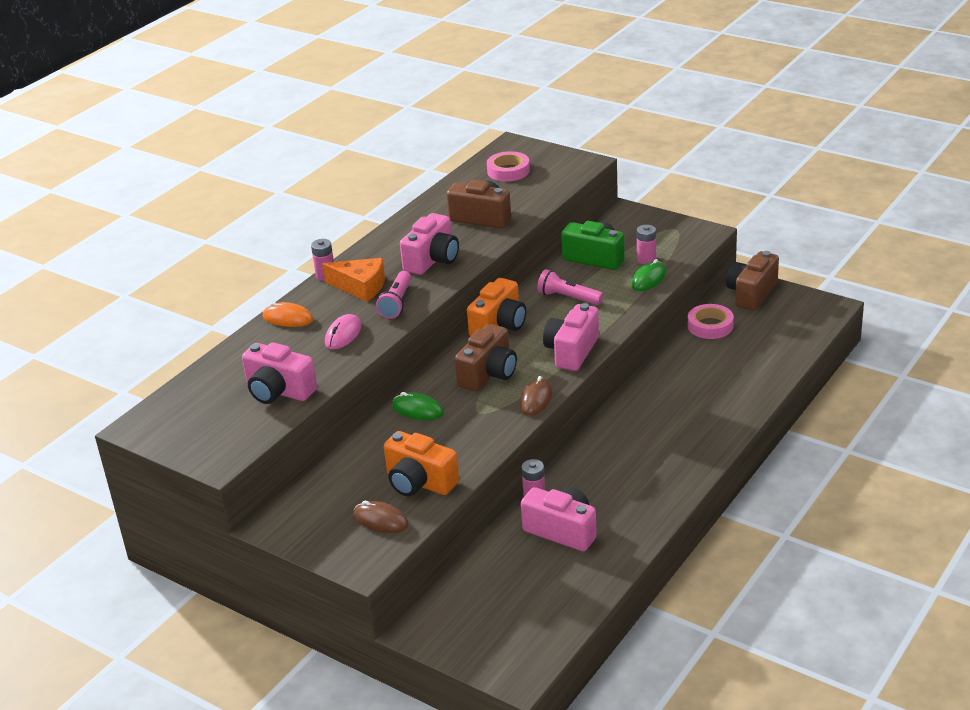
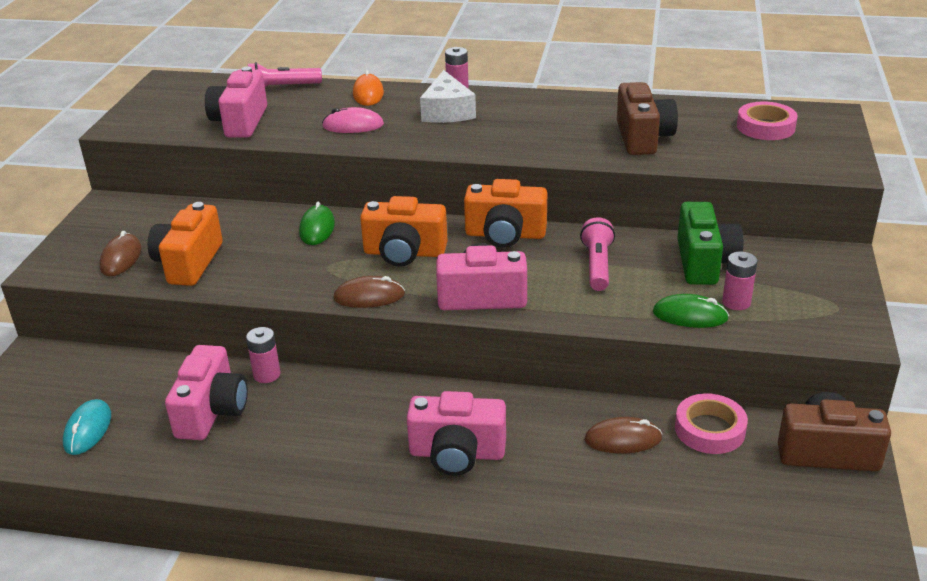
camera: 65 degrees right, 0 degrees up
(361, 287) = (447, 111): orange cheese -> white cheese
(396, 303) = (428, 136): pink flashlight -> pink flashlight (282, 88)
(432, 260) = (528, 133): pink camera -> pink camera (457, 453)
(488, 374) = (404, 253): brown camera -> orange camera
(544, 599) = (88, 430): none -> turquoise mouse
(700, 359) = (623, 439): none -> brown mouse

